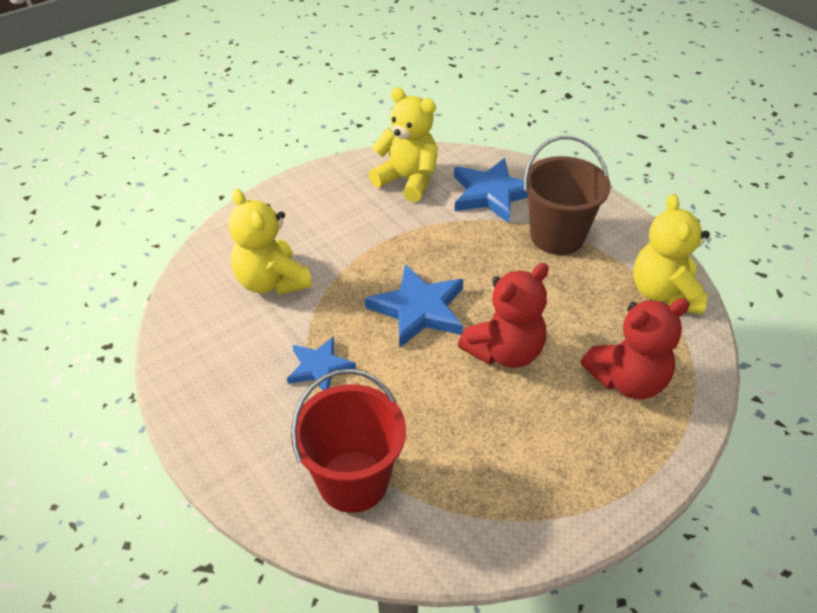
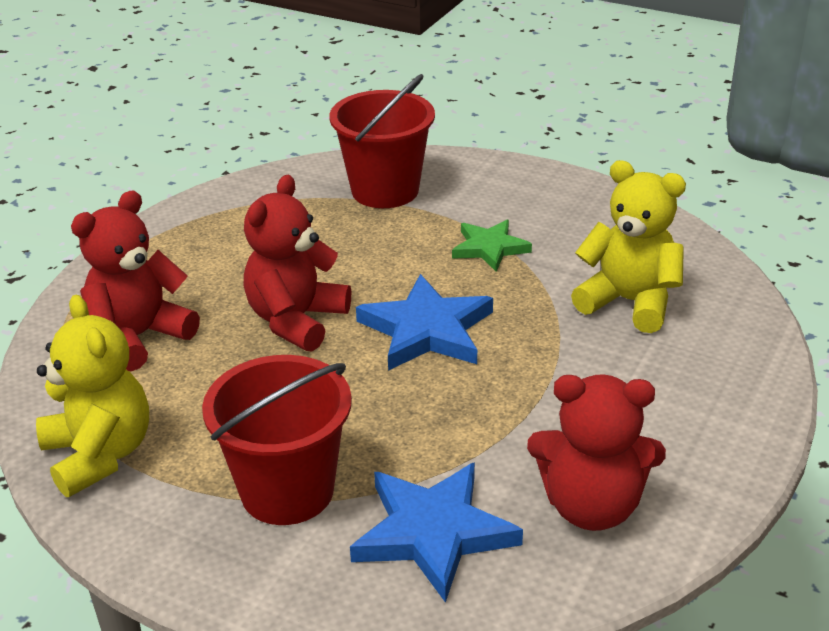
camera: 155 degrees right, 10 degrees down
(319, 367) = (489, 248): blue star -> green star
(408, 180) = (591, 506): yellow teddy bear -> red teddy bear
(557, 236) = (287, 491): brown bucket -> red bucket

